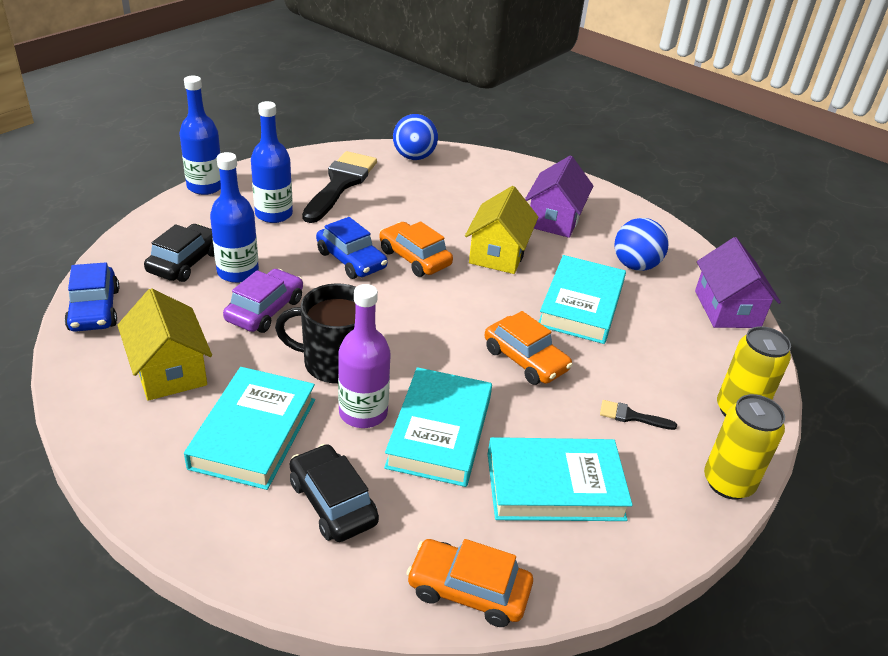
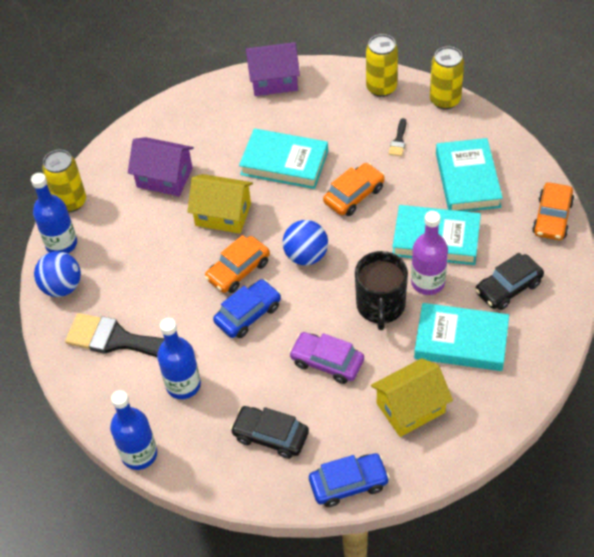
camera: 85 degrees left, 15 degrees up
(238, 272) = (279, 393): blue bottle -> blue bottle (61, 244)
(521, 165) = (71, 202): none -> yellow can
(635, 265) = (226, 128): blue ball -> blue ball (306, 256)

